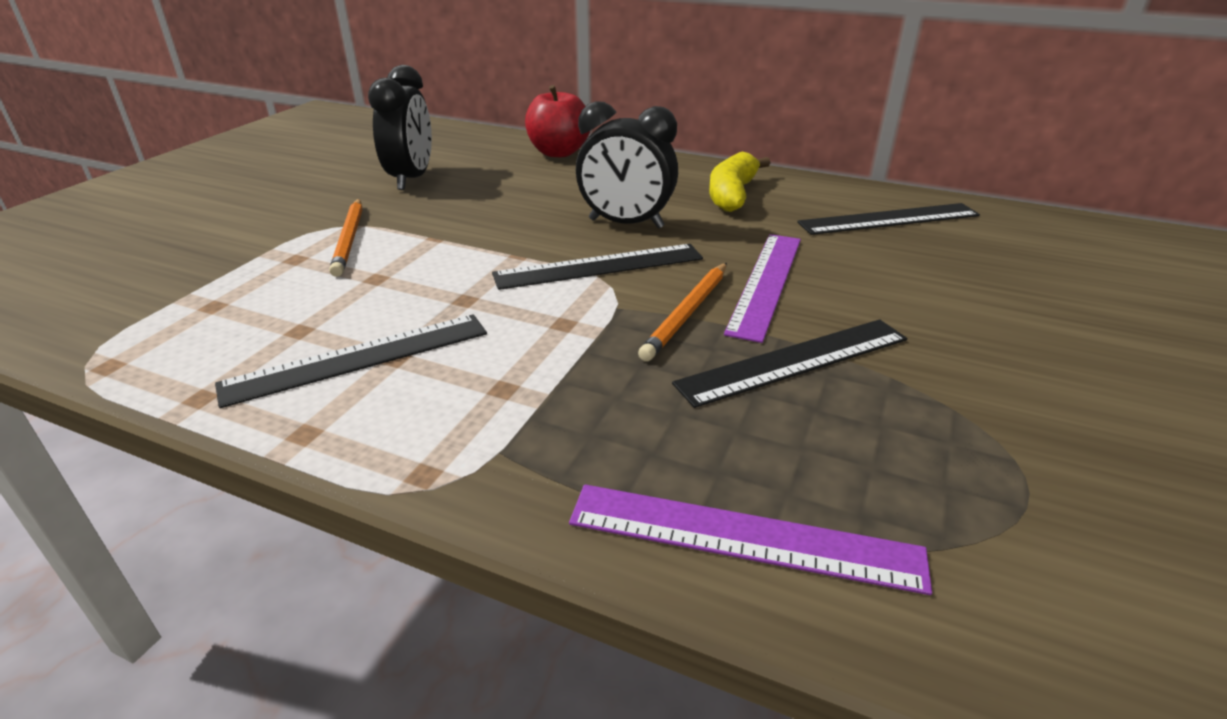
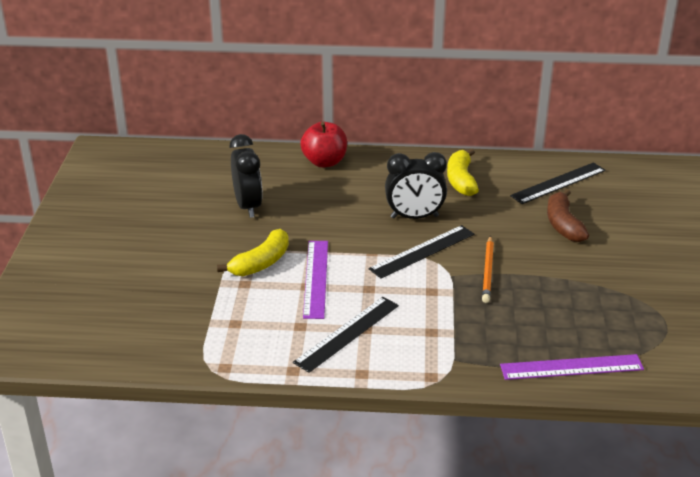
camera: 20 degrees left, 0 degrees up
(349, 239) = (261, 263): orange pencil -> yellow banana
(766, 283) = (516, 243): purple ruler -> purple ruler (316, 278)
(794, 361) = (552, 286): black ruler -> none
(868, 271) = (563, 224): none -> brown banana

